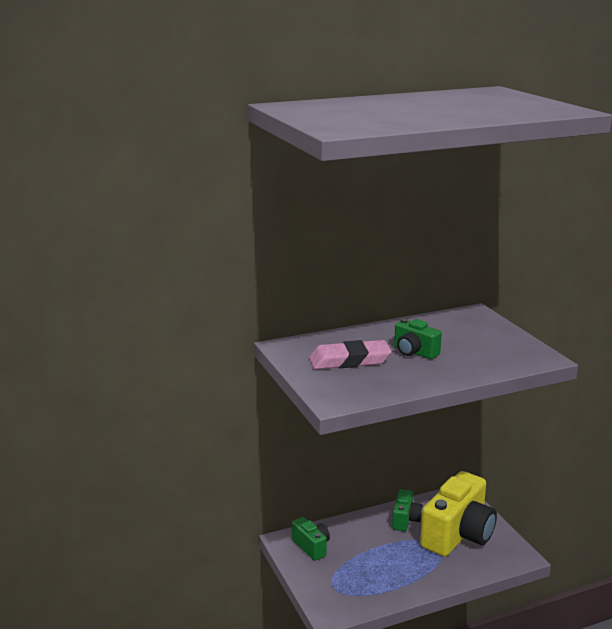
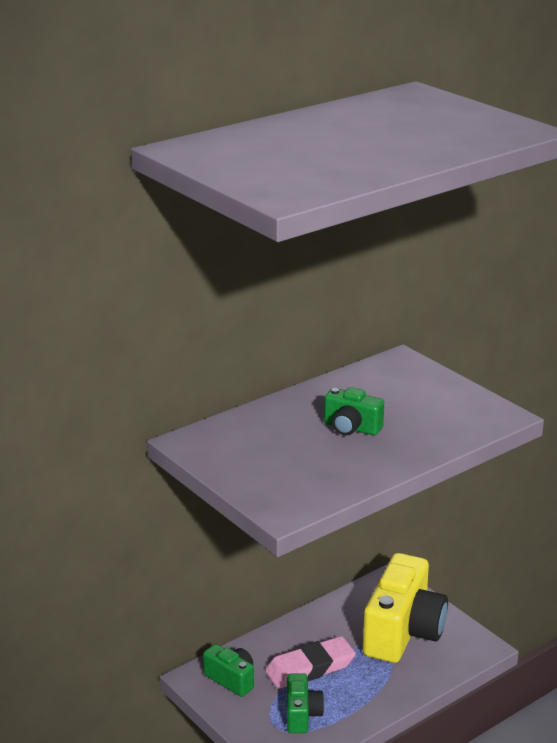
camera: 15 degrees left, 5 degrees up
(349, 360) = (278, 451): pink eraser -> pink eraser (310, 668)
(405, 520) = (335, 624): green camera -> green camera (302, 715)

